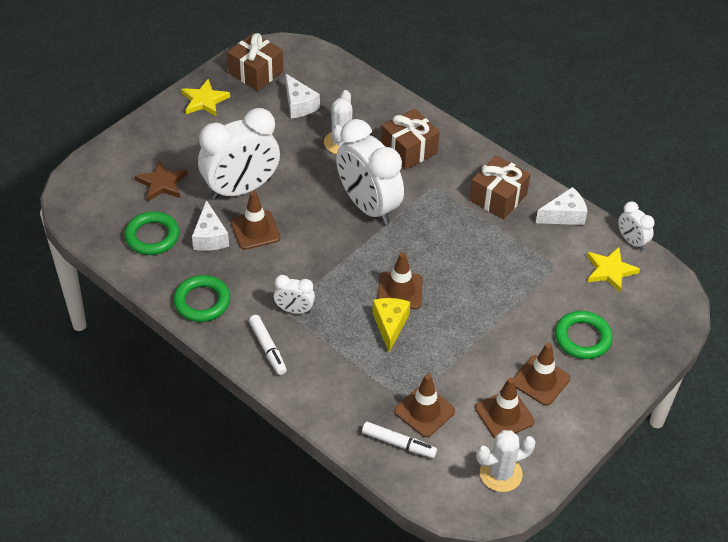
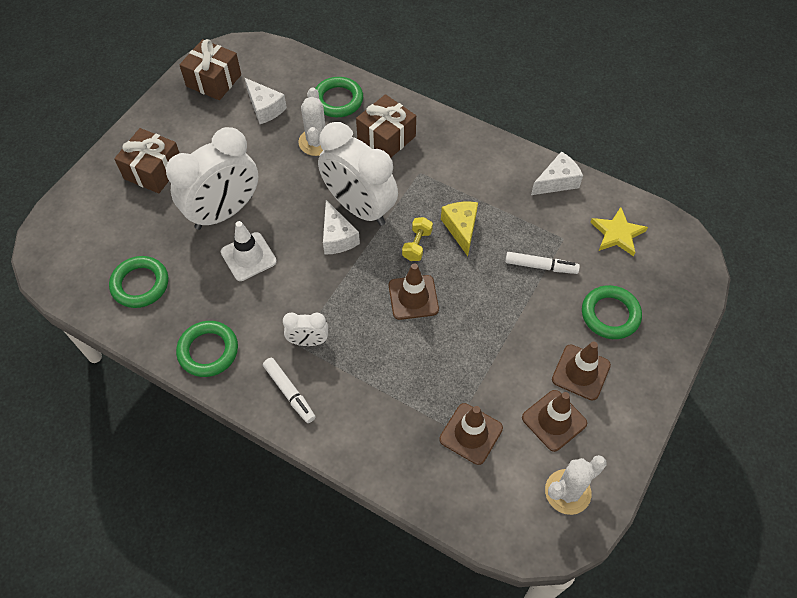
camera: 10 degrees left, 10 degrees up
(162, 183) = (139, 221): brown star -> none
(204, 100) = (166, 120): yellow star -> none
(210, 237) = (202, 273): white cheese -> white cheese (337, 237)
(255, 230) = (248, 257): brown traffic cone -> white traffic cone
(370, 109) = (338, 100): none -> green ring
(390, 325) = (412, 339): yellow cheese -> yellow cheese (461, 228)
(398, 443) = (452, 478): white marker -> white marker (540, 266)
(414, 247) = (417, 245): none -> yellow dumbbell
(498, 197) = (487, 174): brown gift -> brown gift (153, 171)
(631, 241) = (629, 197): white clock -> none

